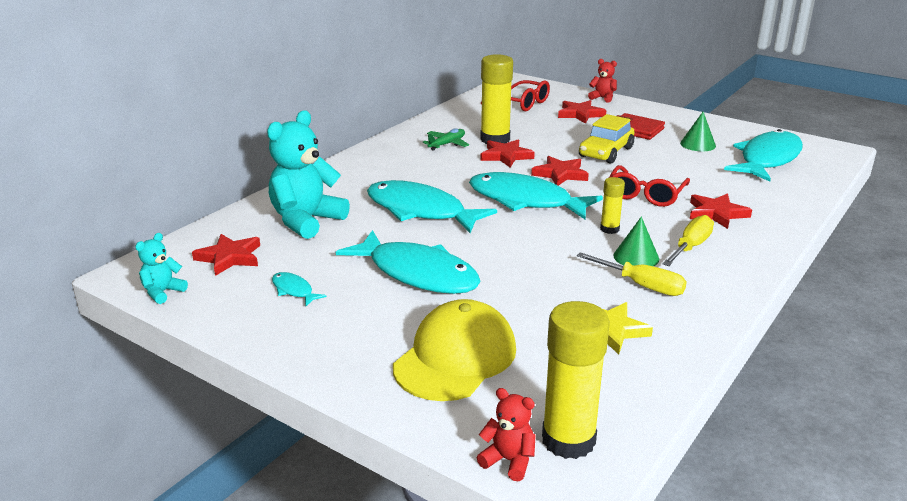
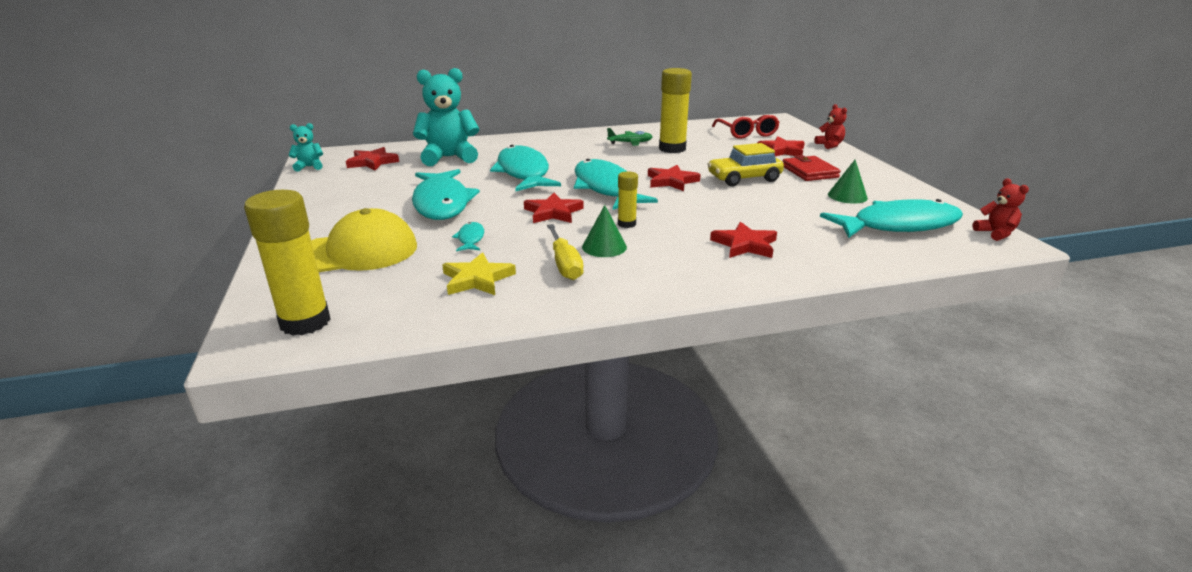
camera: 40 degrees right, 0 degrees up
(294, 290) = (363, 187): turquoise fish -> turquoise fish (470, 239)
(506, 156) = (656, 160): red star -> red star (553, 212)
(508, 461) = (254, 314): red teddy bear -> red teddy bear (995, 233)
(645, 194) = (711, 213): red glasses -> none
(690, 247) = (664, 257): yellow screwdriver -> none

